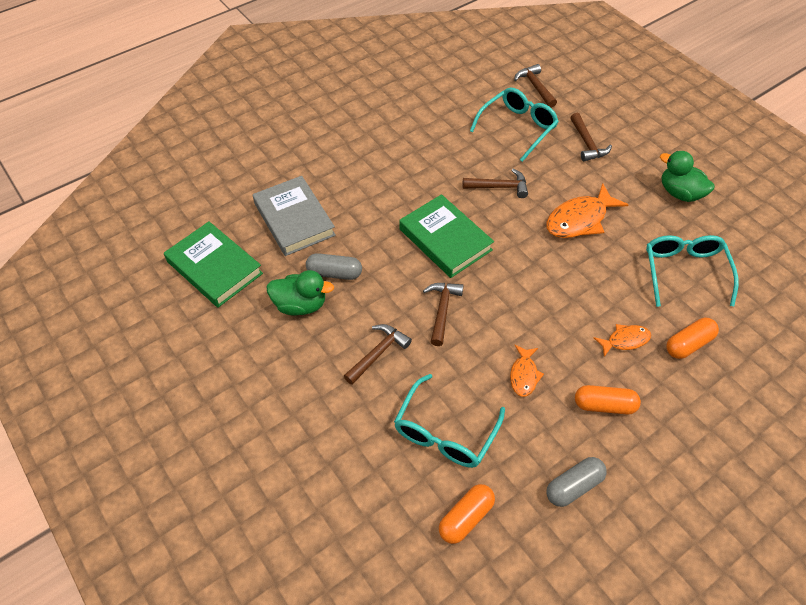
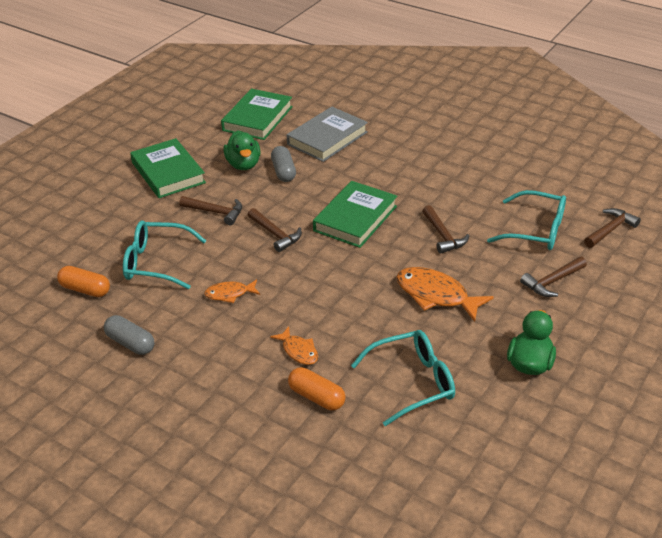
camera: 70 degrees right, 15 degrees down
(274, 382) = (168, 172): none -> green book
(442, 310) = (275, 234): brown hammer -> brown hammer turned 60 degrees clockwise
(604, 405) = (218, 348): orange capsule -> none

